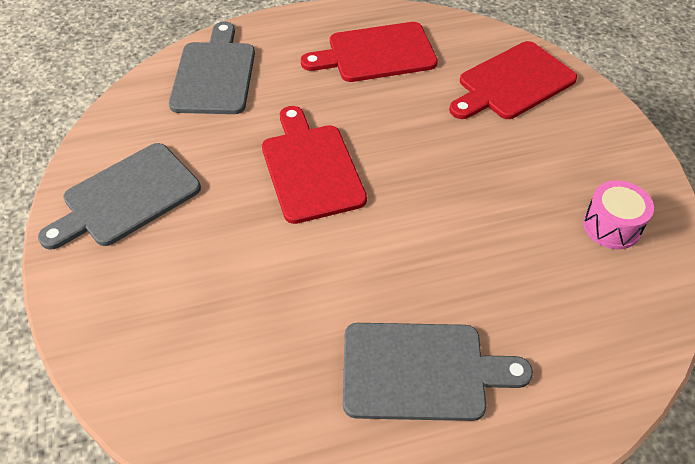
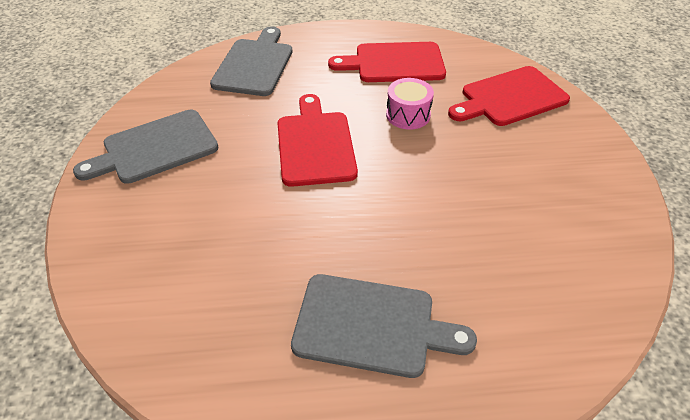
camera: 10 degrees right, 5 degrees down
(611, 226) = (579, 225): pink drum -> pink drum (408, 115)

